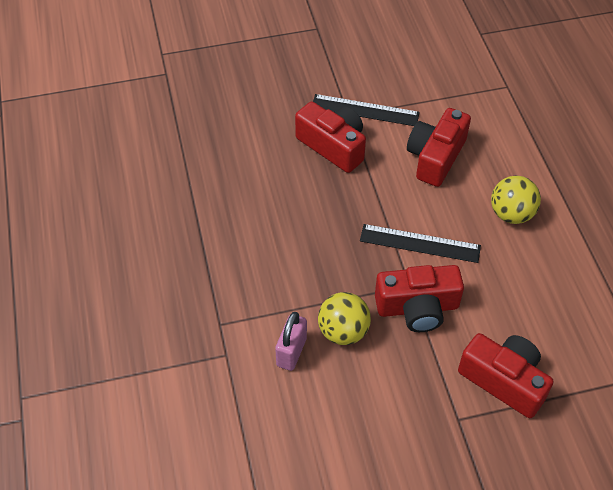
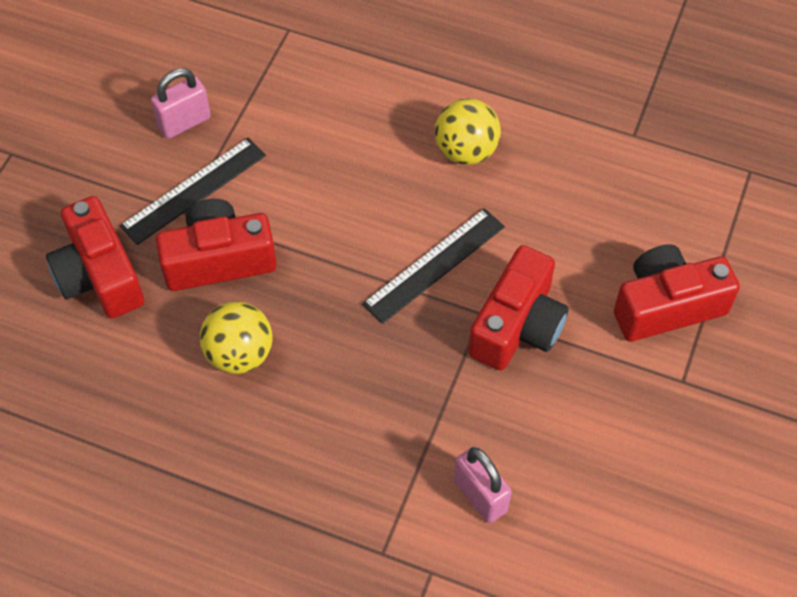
camera: 55 degrees left, 5 degrees up
(343, 331) = (493, 422): yellow ball -> yellow ball (239, 354)
(402, 81) = (184, 122): none -> pink padlock
(435, 157) = (327, 167): red camera -> red camera (99, 275)

